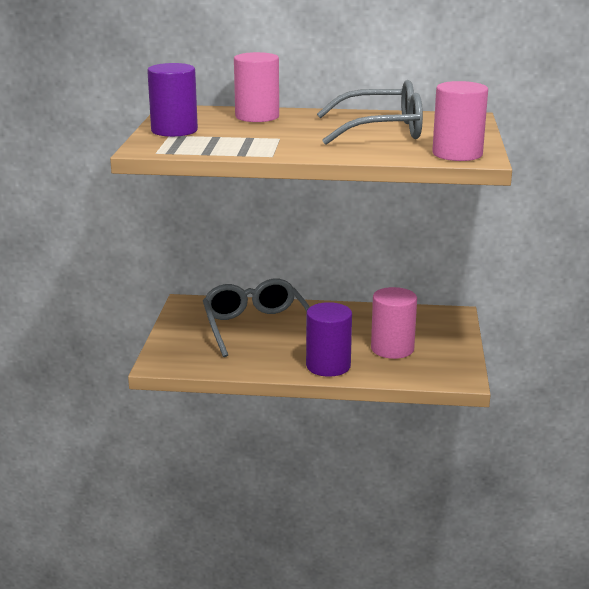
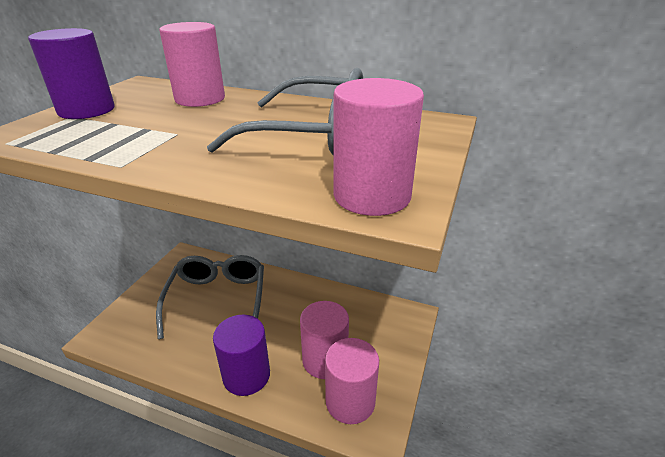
camera: 15 degrees right, 10 degrees up
(430, 366) = (350, 401): none -> pink cylinder

